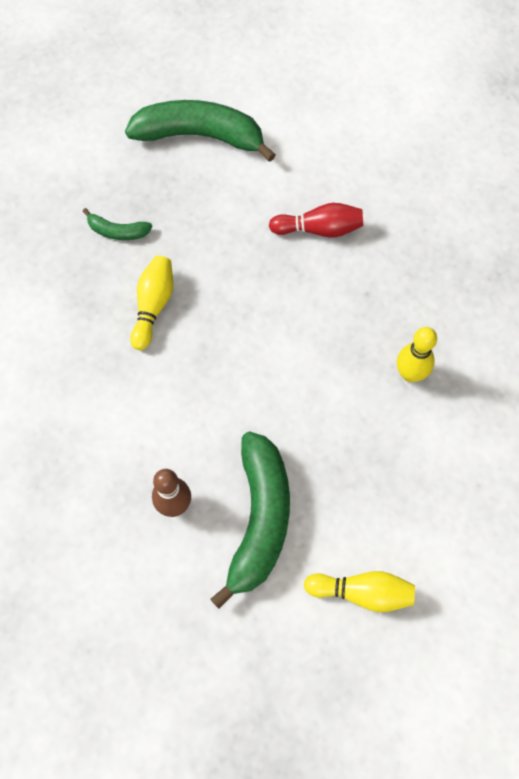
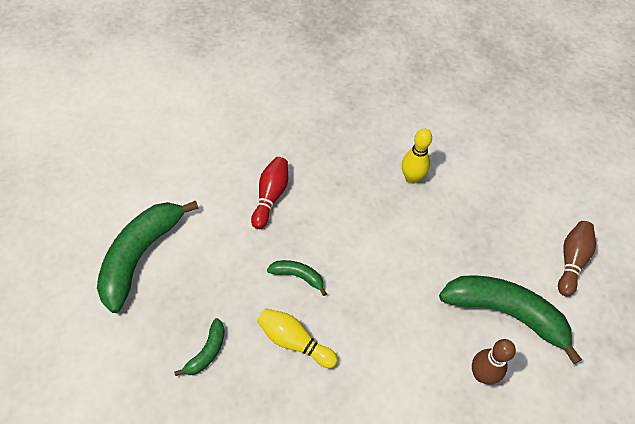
camera: 75 degrees left, 10 degrees down
(229, 287) = (298, 276): none -> green banana
(362, 592) = (571, 261): yellow bowling pin -> brown bowling pin

